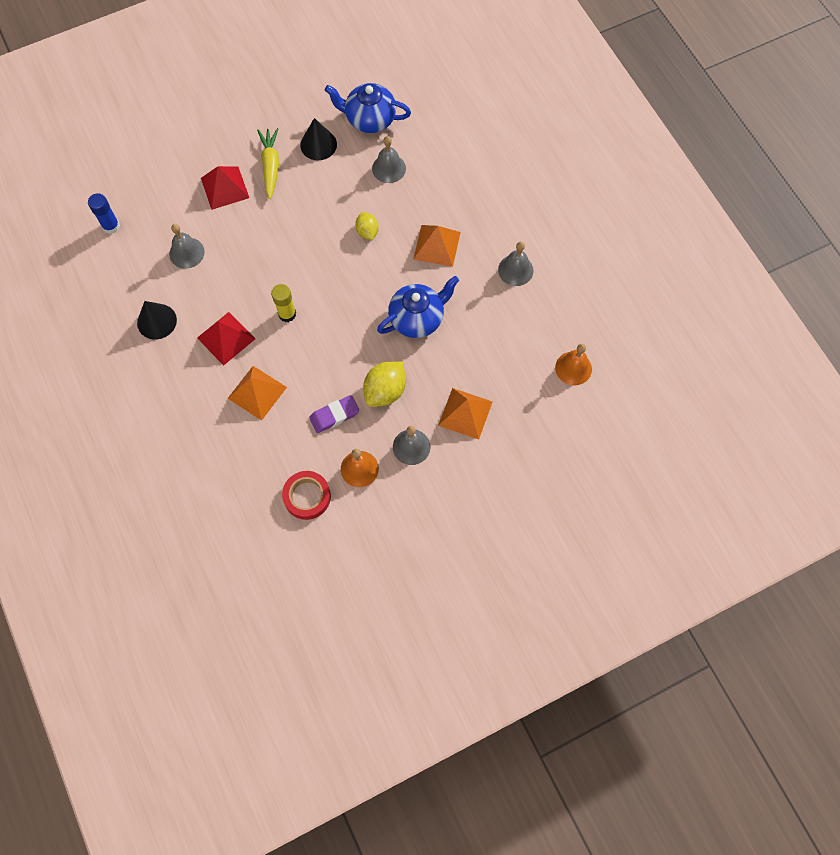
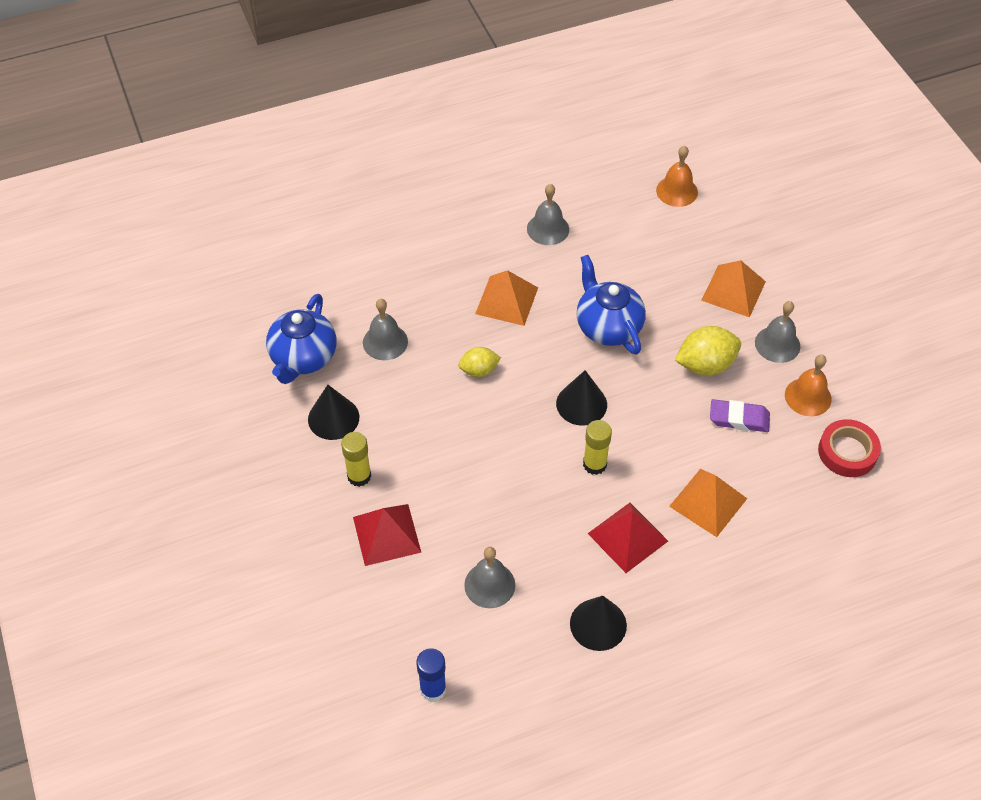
camera: 85 degrees left, 15 degrees down
(270, 166) = (359, 476): yellow carrot -> yellow glue stick
(334, 415) = (739, 419): purple eraser -> purple eraser turned 60 degrees counterclockwise
(341, 303) = (581, 404): none -> black cone
(385, 391) = (705, 365): yellow lemon -> yellow lemon turned 60 degrees counterclockwise

